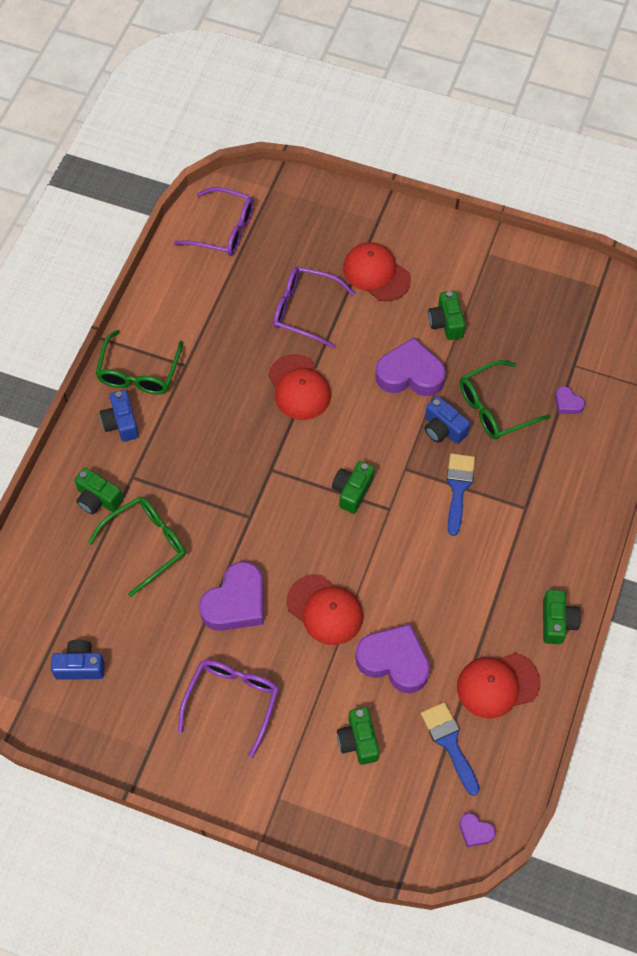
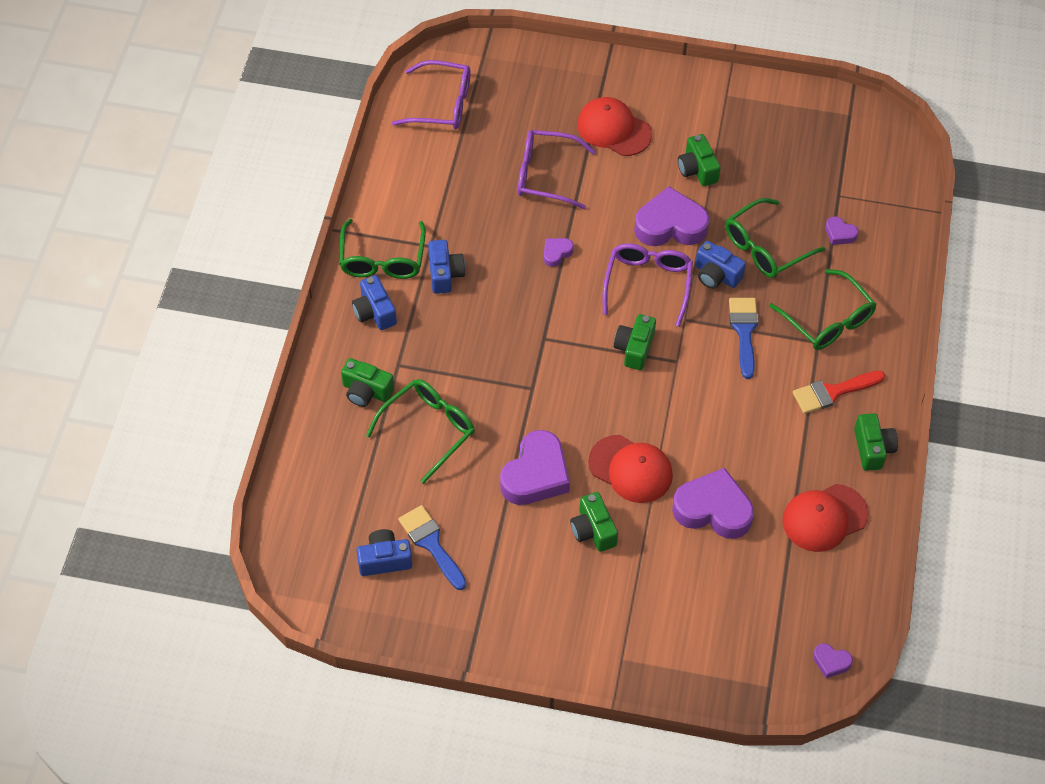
camera: 10 degrees left, 5 degrees down
(192, 394) = (444, 274): none -> blue camera
(232, 701) = (553, 572): purple glasses -> purple glasses (648, 284)
(299, 388) = (556, 253): red cap -> purple heart
(358, 740) = (692, 592): green camera -> green camera (593, 530)
(449, 743) = (787, 580): blue brush -> blue brush (431, 544)
(530, 560) = (832, 392): none -> red brush
(539, 488) = (828, 320): none -> green glasses

